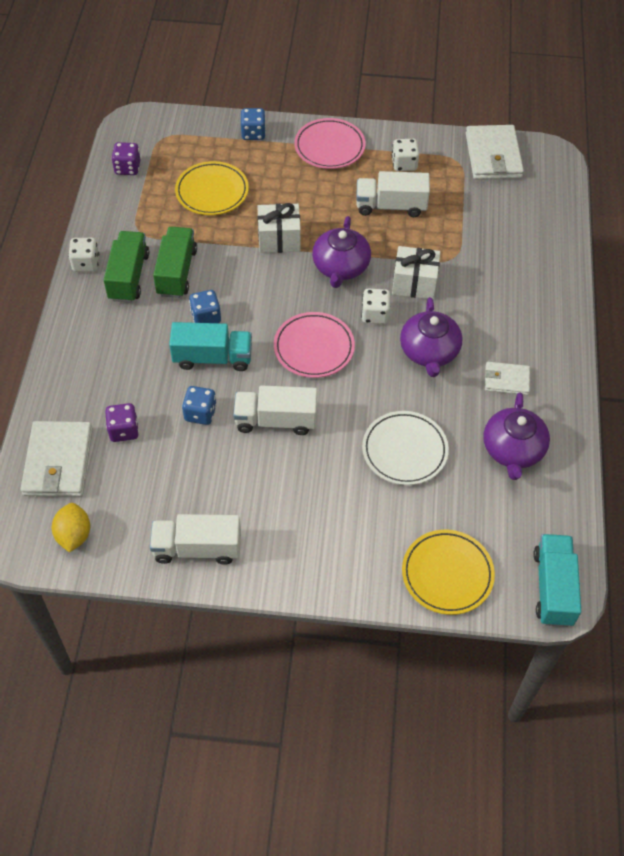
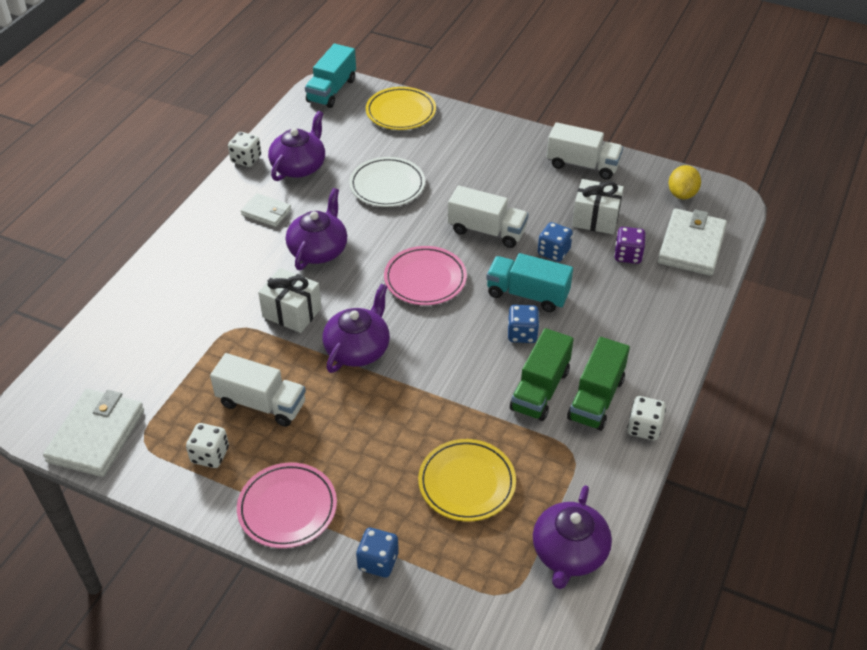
camera: 160 degrees left, 10 degrees down
(127, 168) = (569, 552): purple dice -> purple teapot
(279, 239) = (410, 398): white gift -> white gift (595, 219)
(375, 315) = (350, 293): white dice -> white dice (246, 159)

